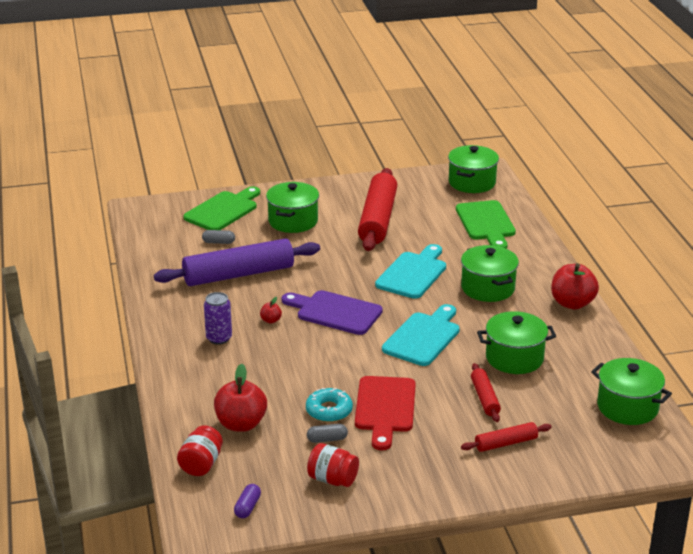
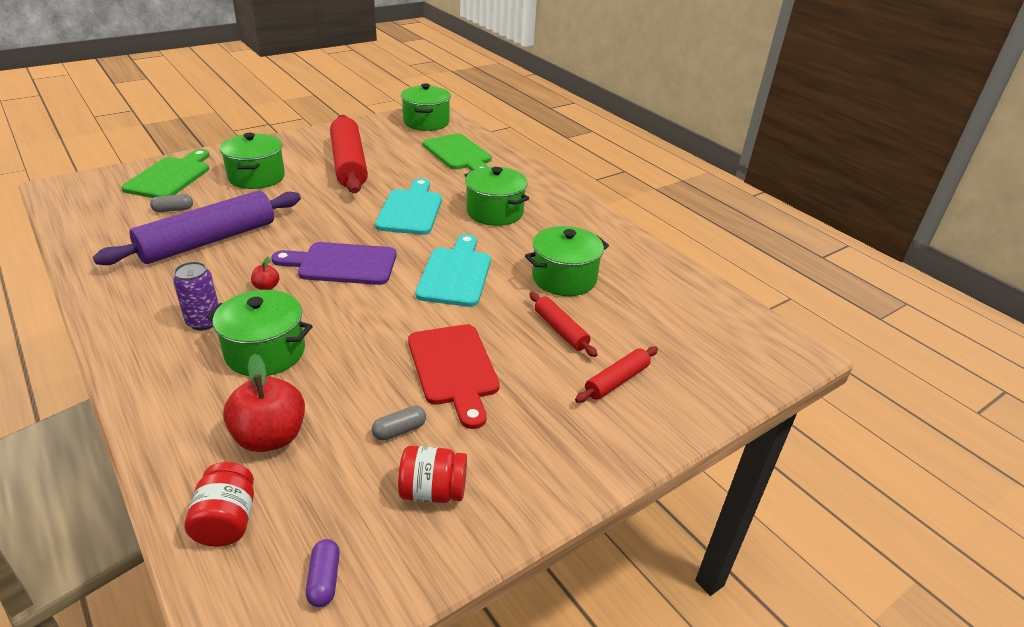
camera: 25 degrees left, 5 degrees up
(329, 410) = (385, 388): turquoise donut -> none
(572, 303) = (584, 213): red apple -> none
(627, 407) = (709, 308): green pot -> green pot (265, 352)

